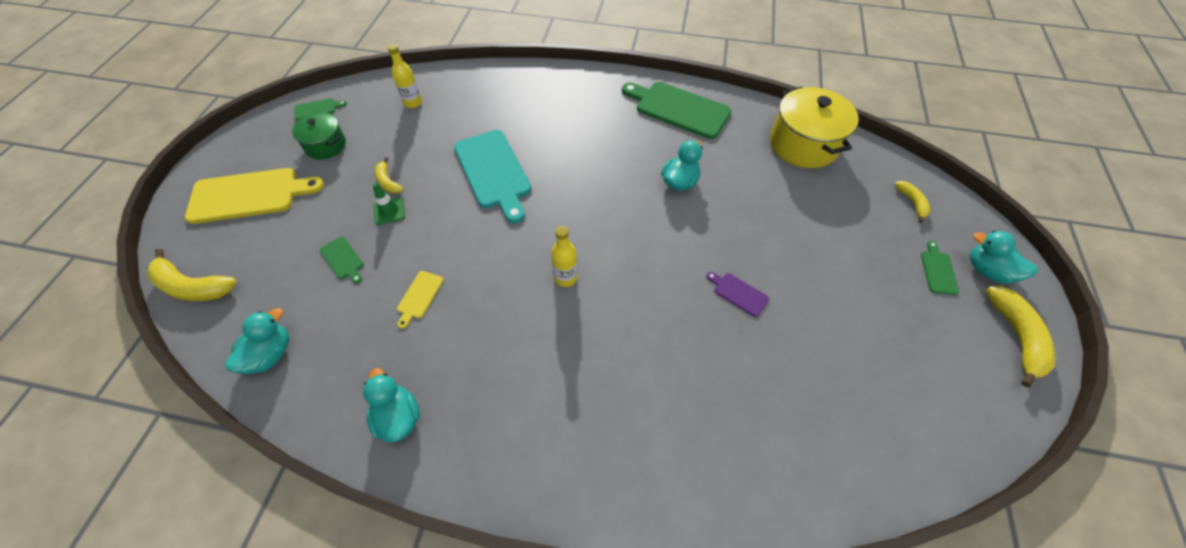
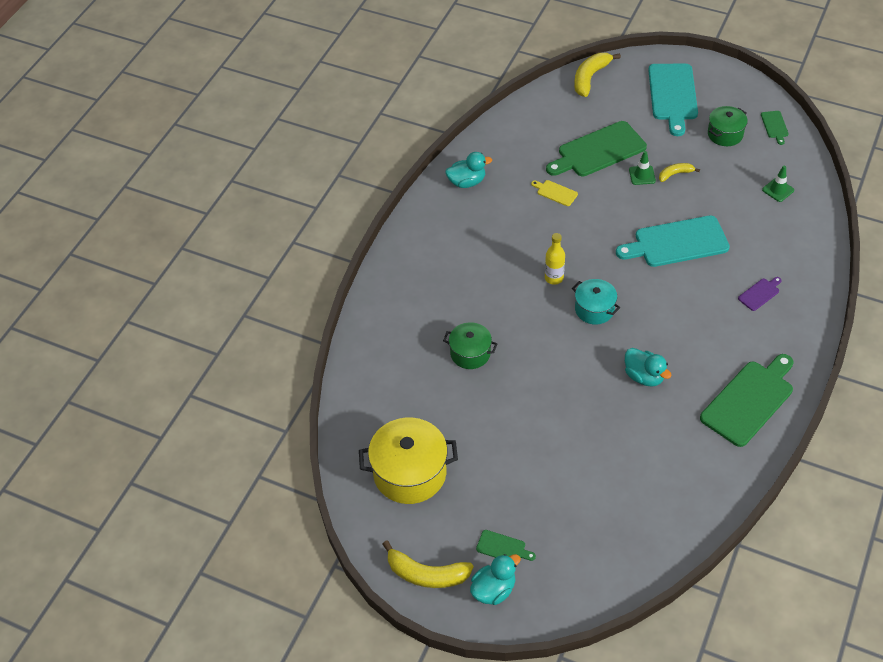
camera: 105 degrees right, 5 degrees down
(249, 195) = (673, 95): yellow cutting board -> turquoise cutting board
(270, 354) = (527, 120): turquoise duck -> none
(343, 259) = (598, 151): green cutting board -> green cutting board, size x2.24
(413, 103) = (778, 190): yellow bottle -> green traffic cone
(604, 232) = (594, 309): none -> turquoise pot
(708, 350) = (470, 353): none -> green pot
(738, 293) = (514, 387): purple cutting board -> purple cutting board (760, 293)
(803, 144) = (681, 499): yellow pot -> yellow pot (409, 473)
(911, 202) = (585, 565): yellow banana -> none

